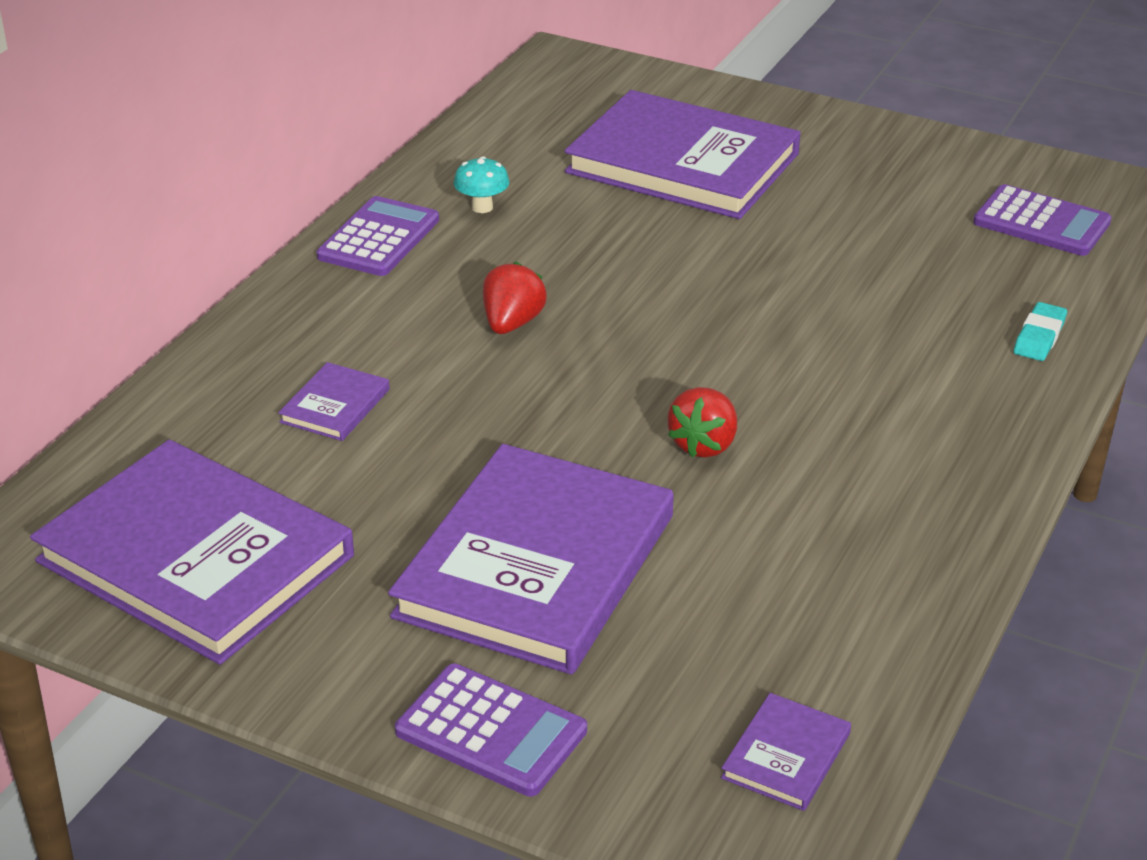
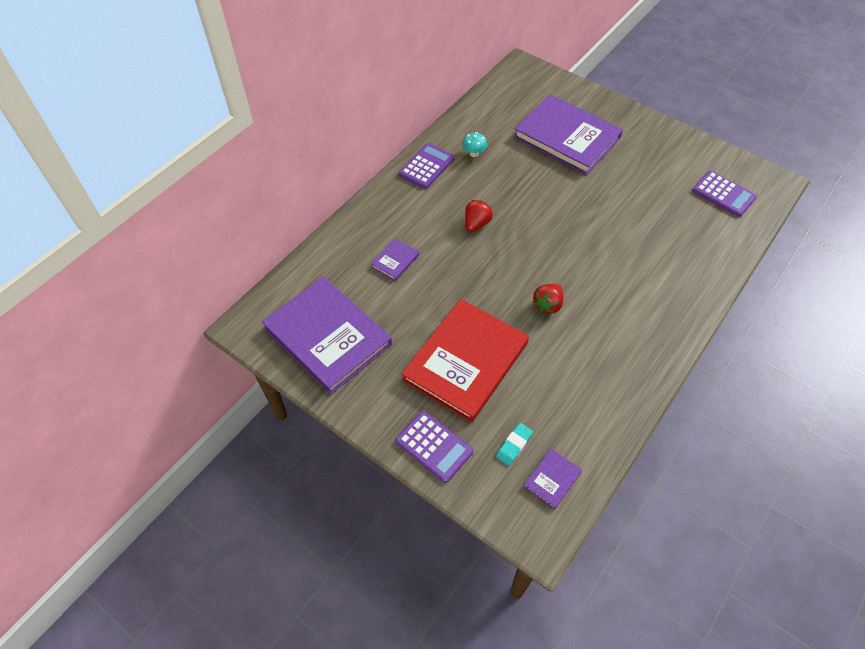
camera: 10 degrees right, 20 degrees up
(536, 566) = (465, 361): purple book -> red book
(1039, 337) = (708, 263): turquoise eraser -> turquoise eraser (514, 445)

